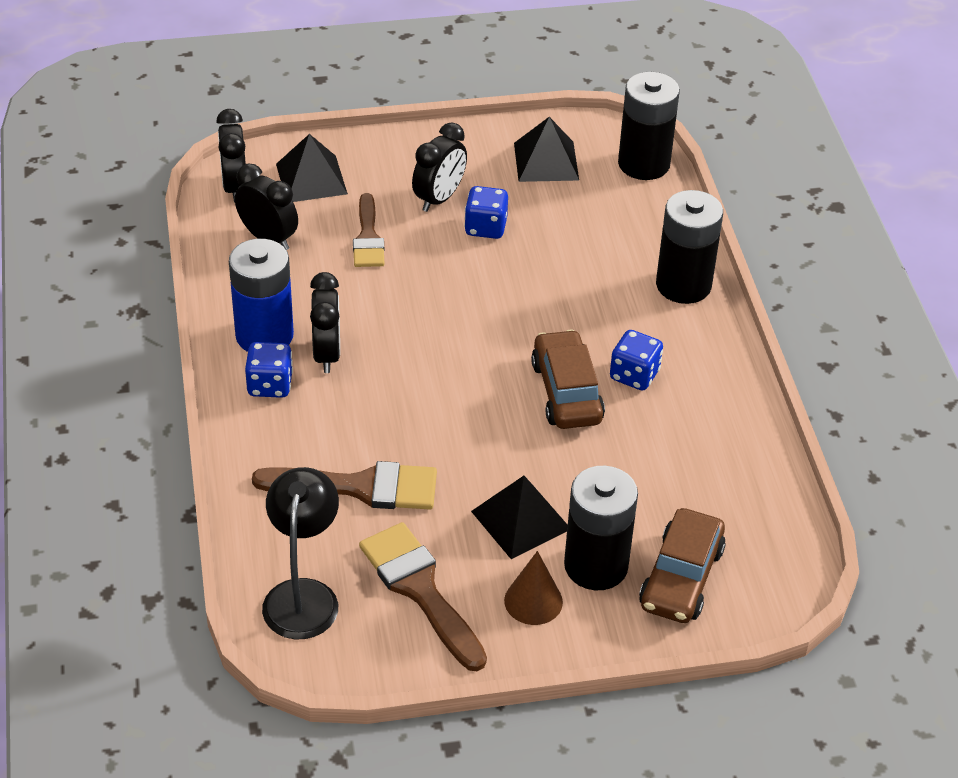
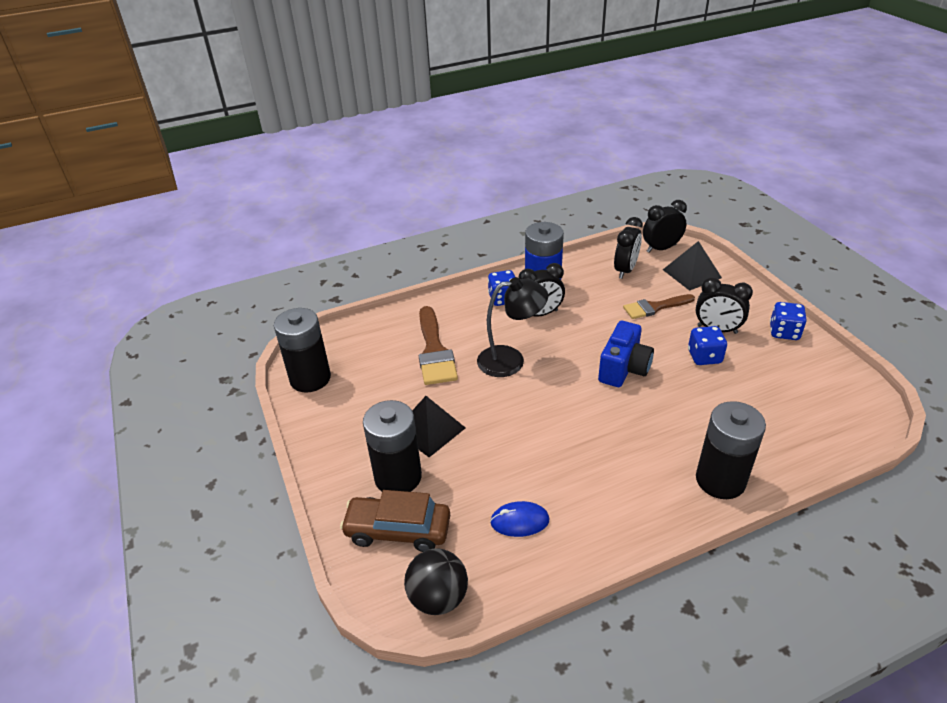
camera: 80 degrees right, 5 degrees down
(303, 595) = (344, 348): black lamp -> black lamp (511, 360)
(420, 589) = (358, 394): brown brush -> none
(478, 304) = (624, 369): none -> blue camera
(533, 601) = (359, 449): brown cone -> none
(546, 161) = (803, 373): black pyramid -> none
(566, 392) = (561, 430): brown car -> none
(634, 375) = (598, 466): blue dice -> blue dice (784, 332)
(643, 164) = (851, 430): black battery -> black battery (310, 378)
(696, 463) = (519, 521): none -> blue mouse
(782, 555) = (438, 598): none -> black ball

